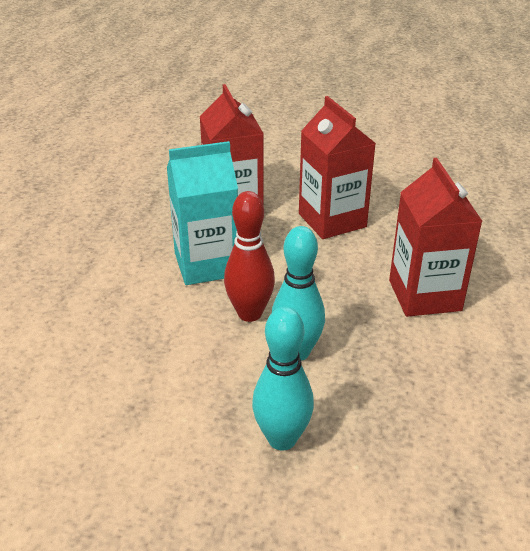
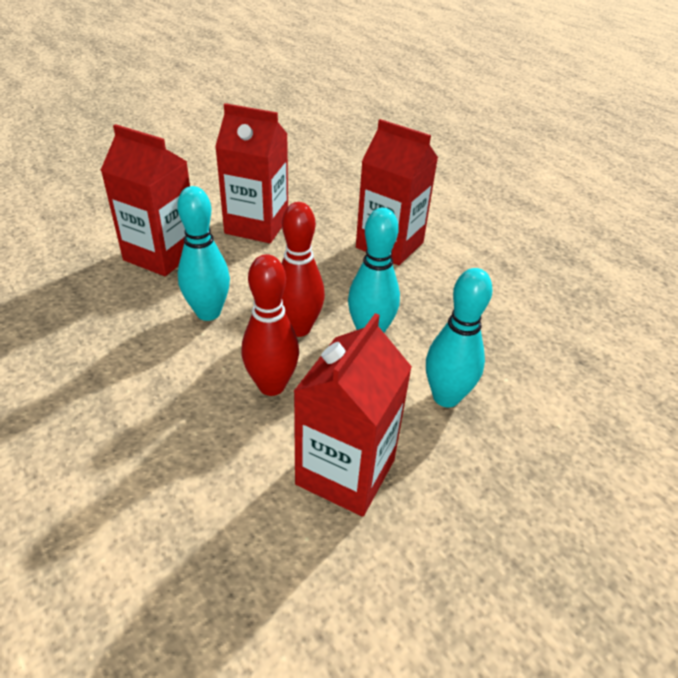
camera: 50 degrees left, 5 degrees up
(136, 428) = (345, 472): none -> red carton
(175, 339) = (271, 386): none -> red bowling pin
(206, 264) = (208, 313): turquoise carton -> turquoise bowling pin

